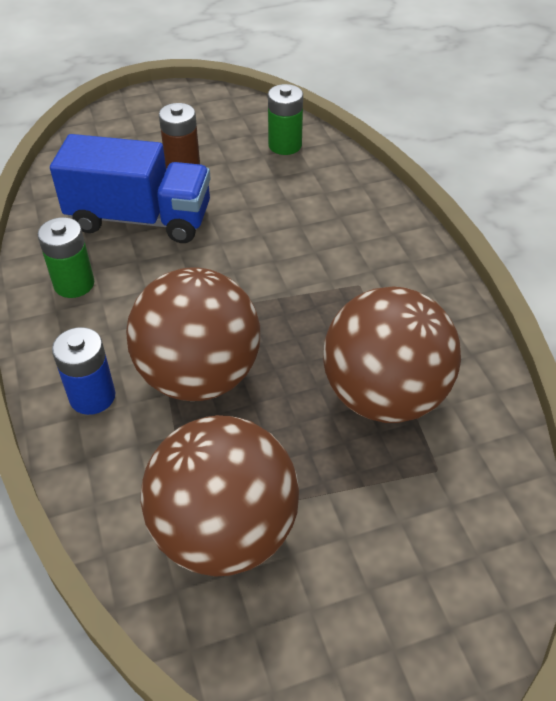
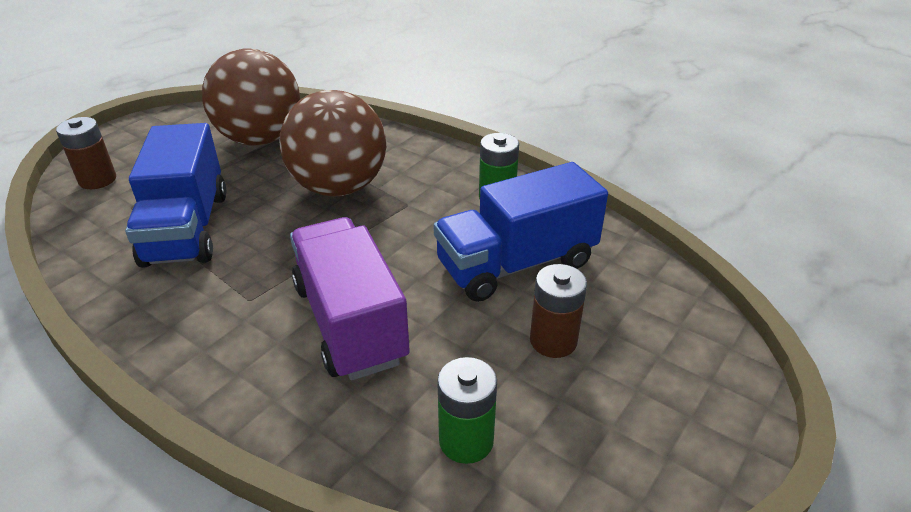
camera: 145 degrees right, 10 degrees down
(92, 396) = (398, 154): blue battery -> none
(296, 232) = (350, 322): none -> purple truck
(384, 395) = (186, 228): brown ball -> blue truck
(473, 553) = (97, 180): none -> brown battery

